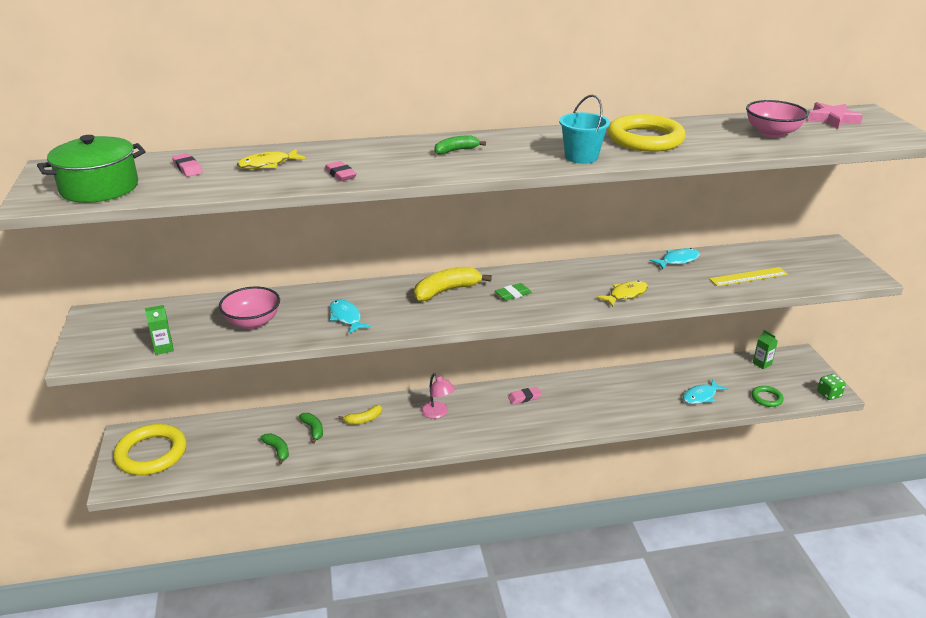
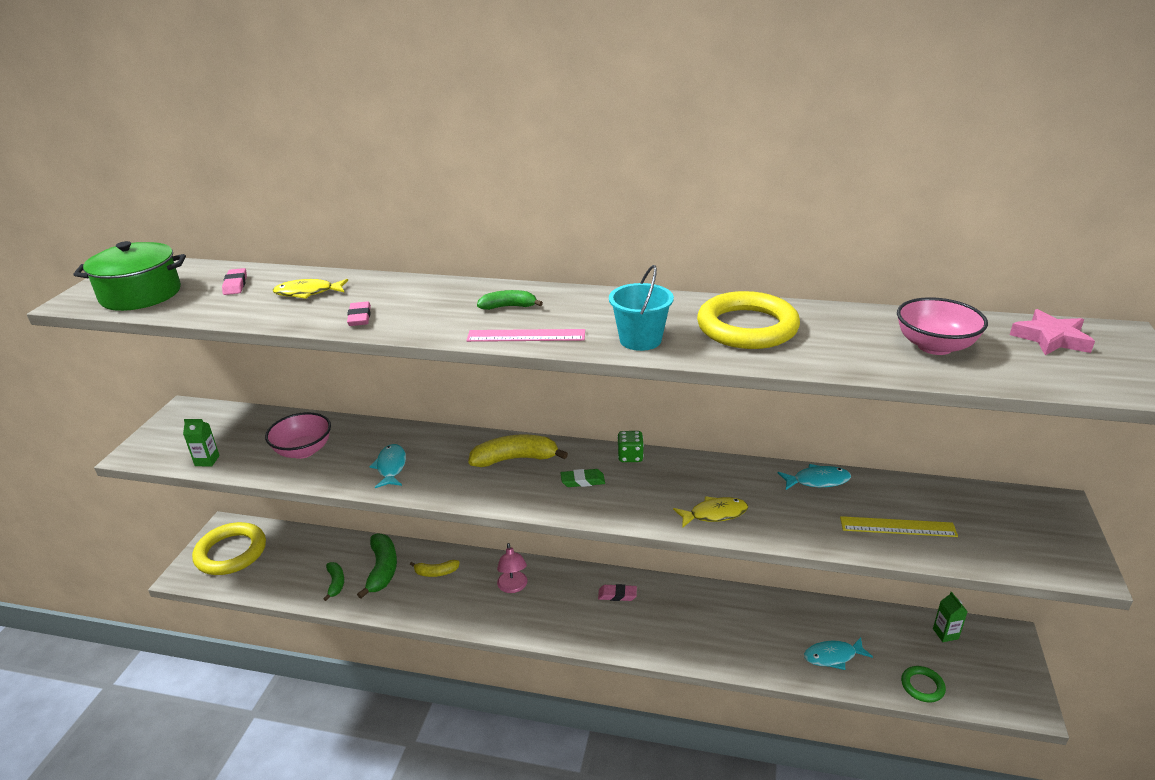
camera: 25 degrees right, 0 degrees up
(313, 430) = (382, 570): green banana -> green banana, size x1.71
(494, 167) = (526, 336): none -> pink ruler
(829, 394) = (1018, 707): green dice -> green dice (630, 456)

